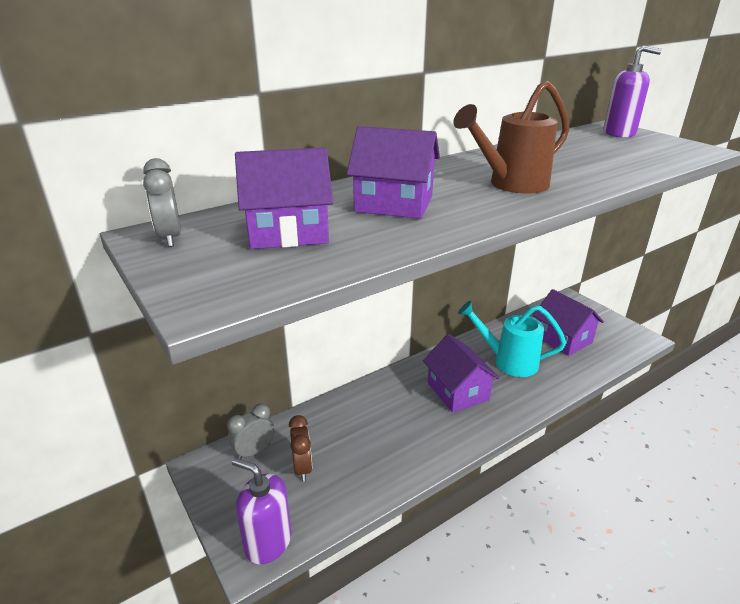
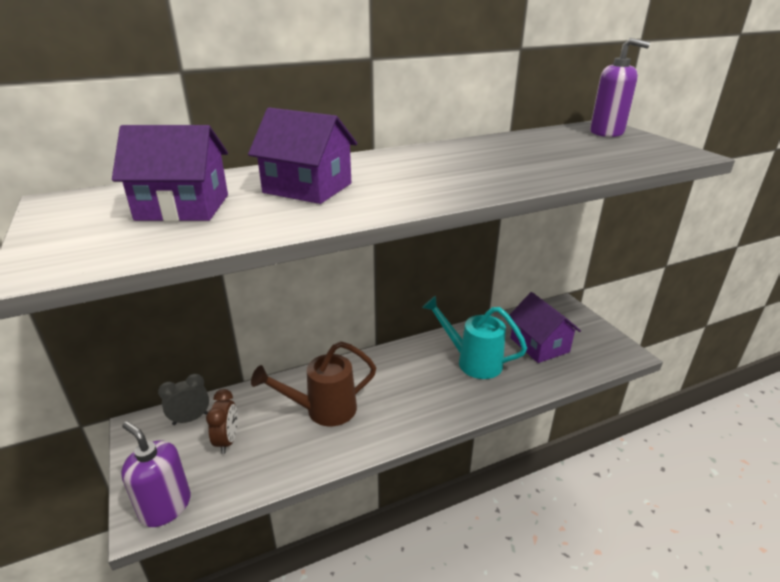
camera: 10 degrees right, 0 degrees up
(170, 238) = (74, 205): grey clock -> none
(457, 391) = (408, 385): purple house -> none
(511, 185) = (443, 177): brown watering can -> brown watering can (323, 410)

